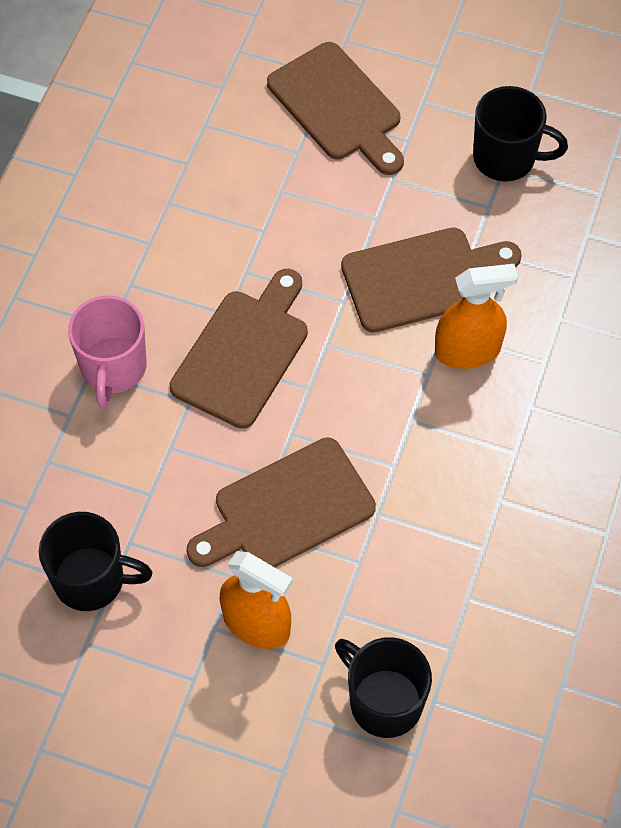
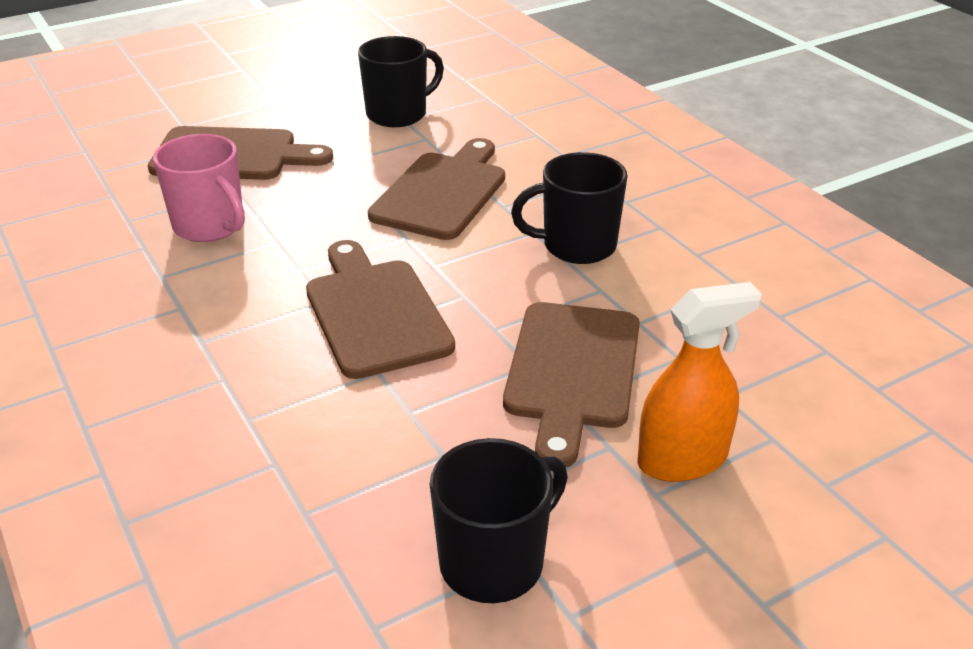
camera: 50 degrees left, 25 degrees down
(113, 368) = (270, 402): pink mug -> pink mug (210, 226)
(384, 701) = (853, 420): black mug -> black mug (577, 246)
(467, 350) = (537, 204): orange spray bottle -> none

